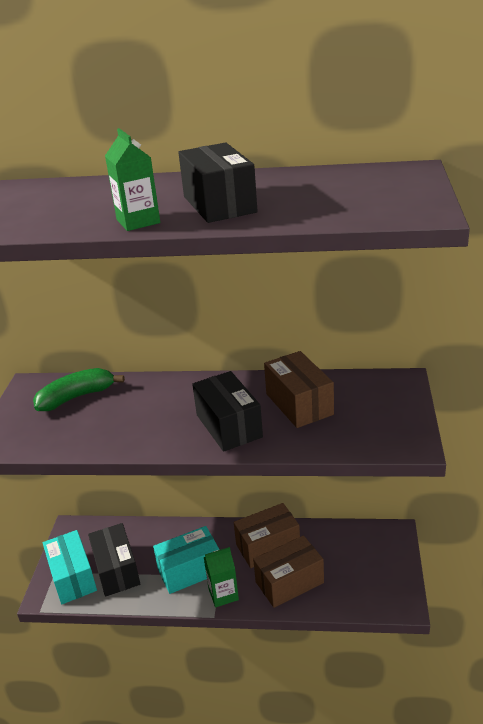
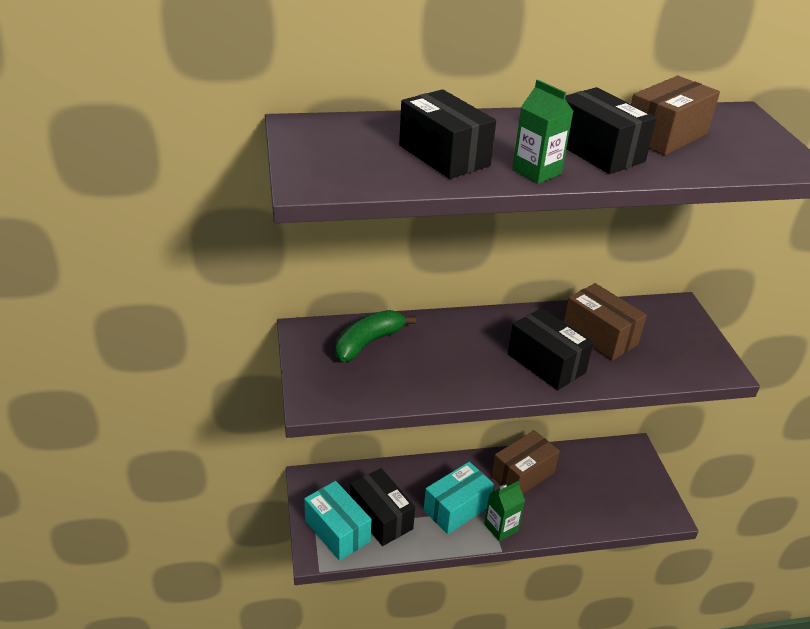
camera: 20 degrees left, 5 degrees up
(68, 209) = (444, 155): none -> black box
(289, 582) = (558, 507): brown box -> brown box (665, 136)

